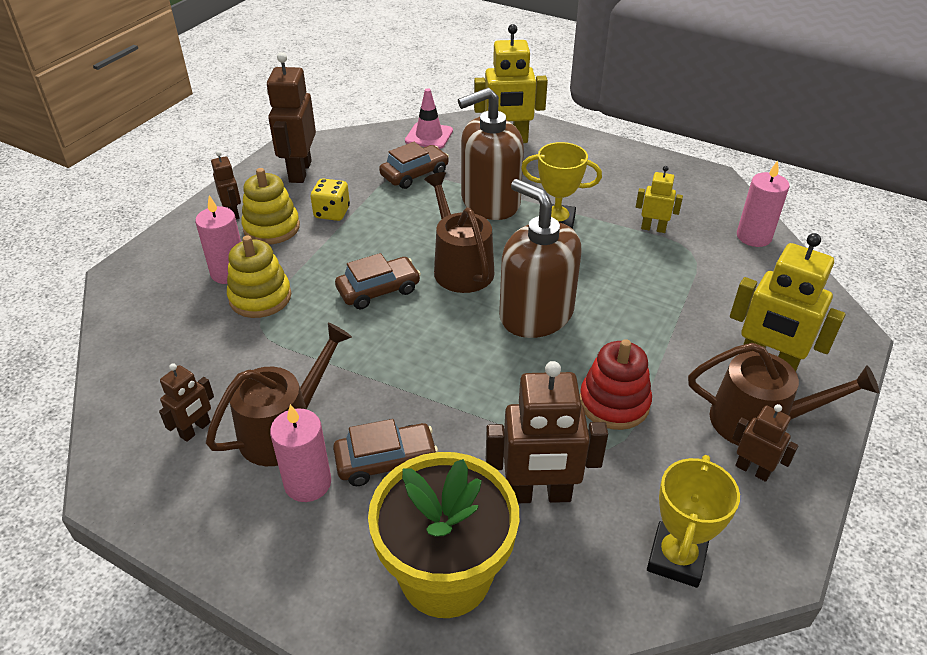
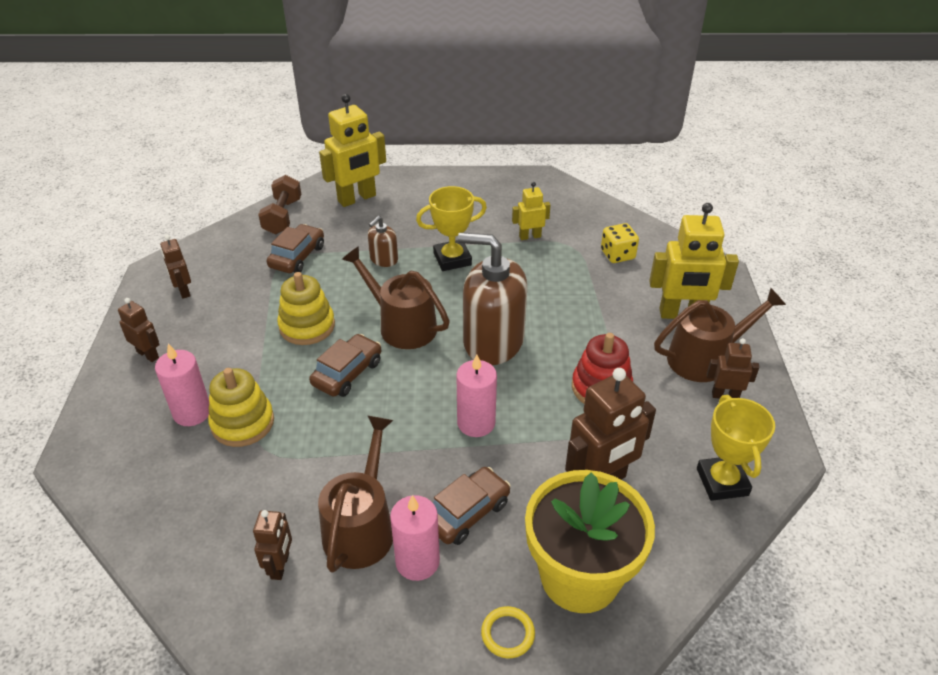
camera: 30 degrees left, 0 degrees up
(271, 228) = (200, 354): yellow stacking toy -> yellow stacking toy (307, 326)
(299, 171) = (183, 291): brown robot -> brown robot, size x0.54
(332, 212) = (248, 319): yellow dice -> yellow dice (617, 255)
(335, 591) = (507, 634): none -> yellow ring
(429, 136) = (282, 216): pink traffic cone -> brown dumbbell
(490, 202) = (383, 259): brown soap dispenser -> brown soap dispenser, size x0.46
(753, 237) = (605, 217): pink candle -> pink candle (476, 423)

